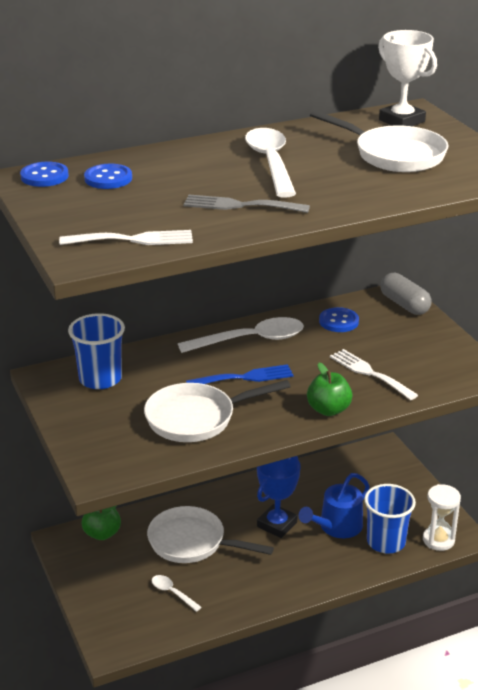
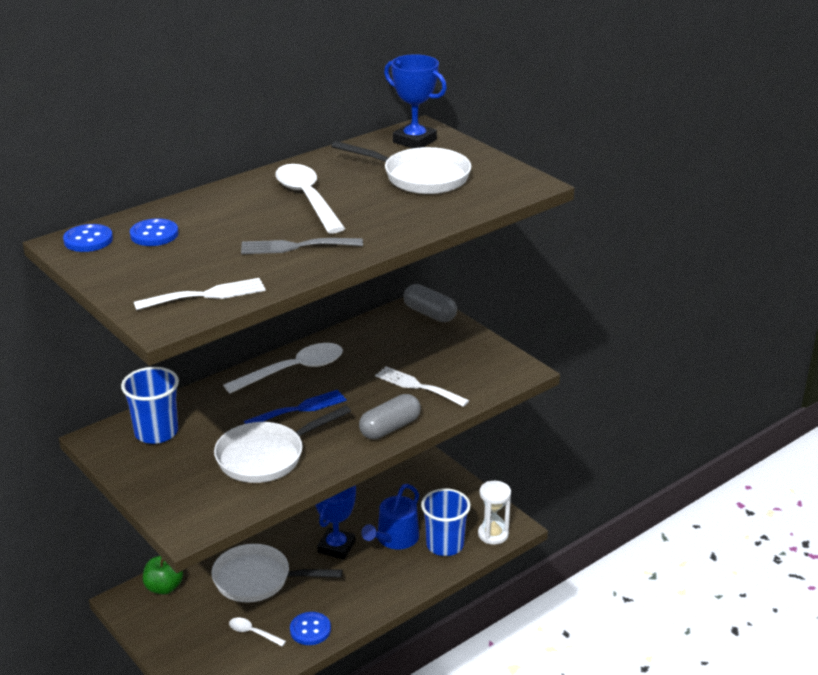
camera: 15 degrees left, 0 degrees up
(328, 410) = (390, 428): green apple -> grey capsule
(338, 321) = (372, 339): blue button -> blue button (310, 630)
(401, 121) = (414, 141): white trophy -> blue trophy

